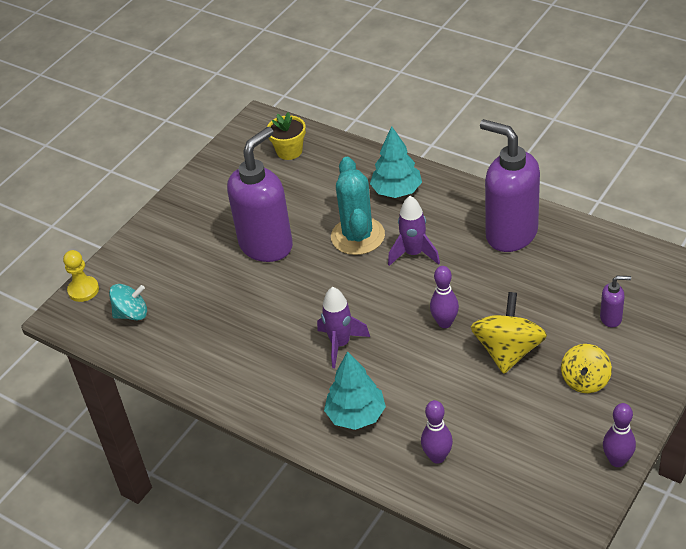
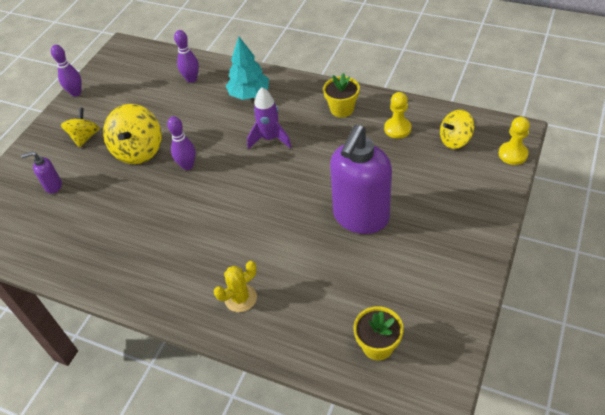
camera: 170 degrees right, 5 degrees up
(132, 314) = (455, 140): turquoise spinning top -> yellow spinning top
(187, 336) = (397, 129): none -> yellow pawn
(241, 373) = (342, 109): none -> yellow flower pot
(357, 236) = (273, 238): turquoise cactus -> none
(397, 191) = (240, 298): turquoise tree -> yellow cactus
(414, 254) = (217, 225): purple rocket -> none
(510, 234) = (125, 257): purple soap dispenser -> none

